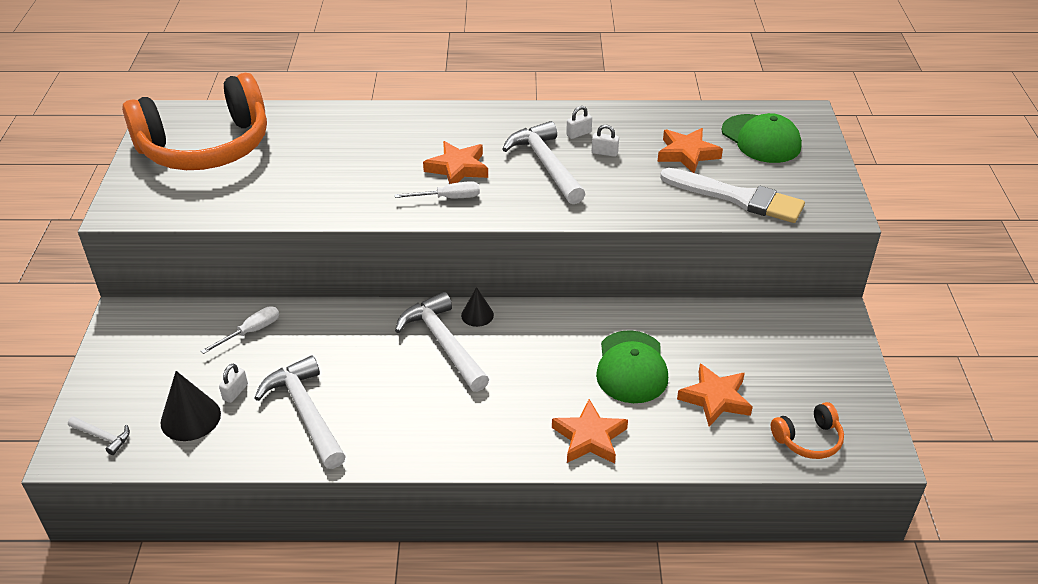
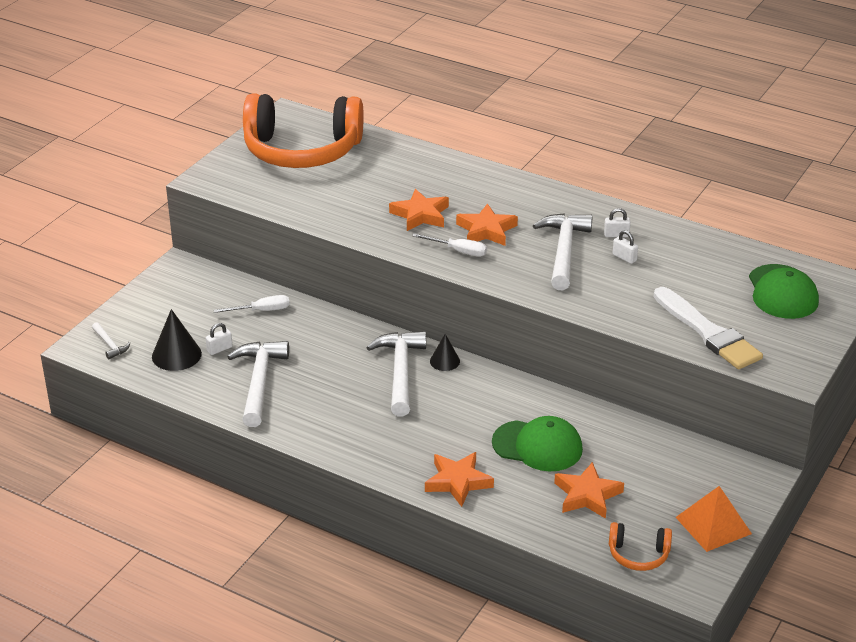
camera: 30 degrees right, 5 degrees down
(631, 367) = (537, 446): green cap -> green cap turned 105 degrees counterclockwise
(687, 154) = (699, 282): orange star -> orange star (420, 215)
(842, 381) = (713, 525): none -> orange pyramid

